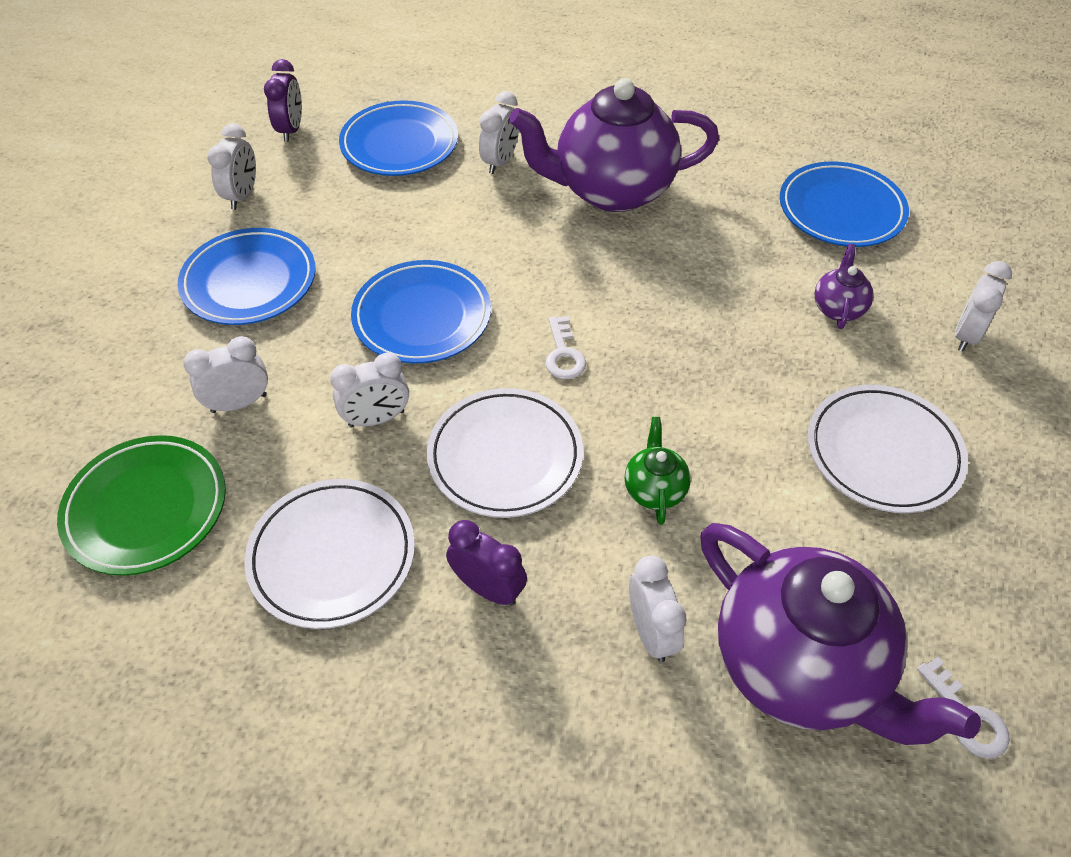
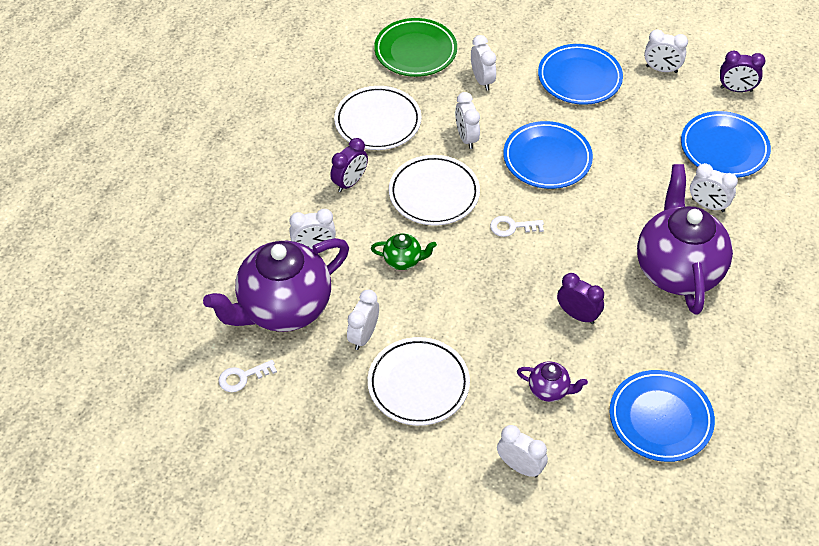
camera: 95 degrees right, 0 degrees up
(708, 282) = (577, 315): none -> purple clock
(819, 533) = (363, 336): none -> white clock

